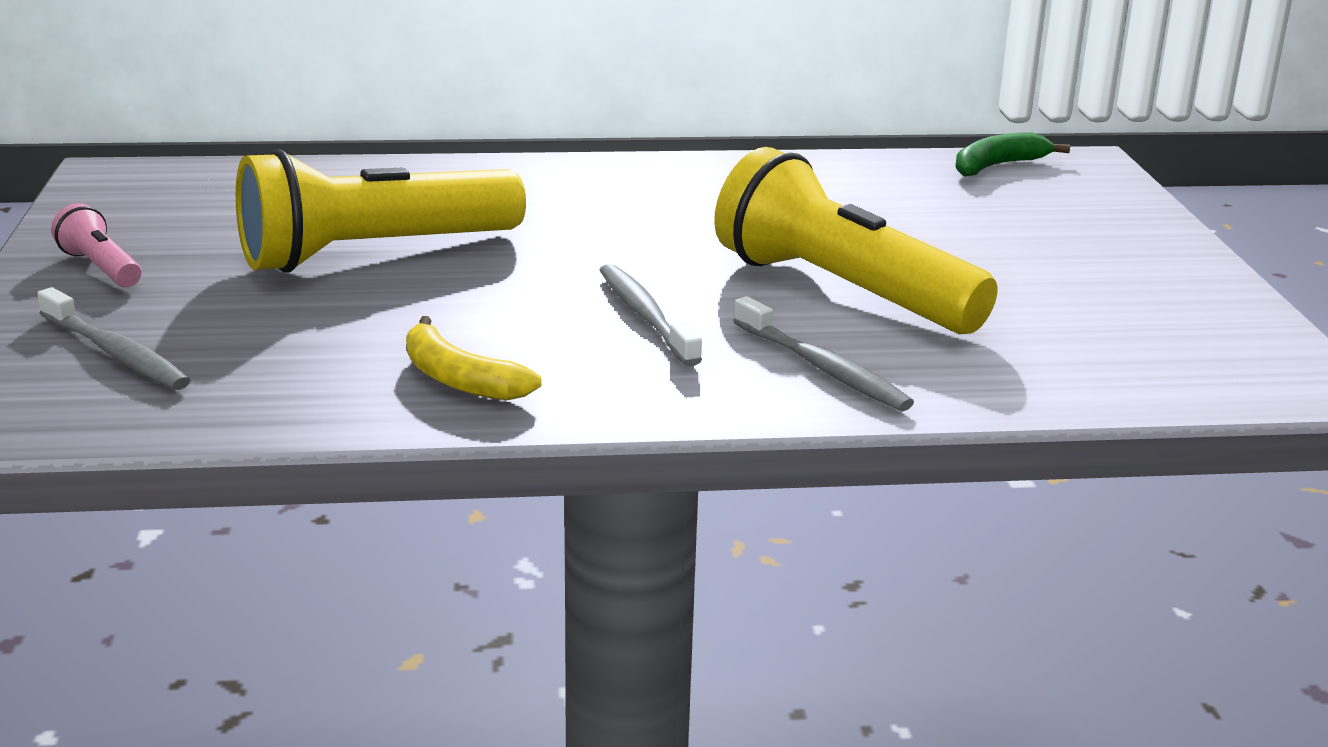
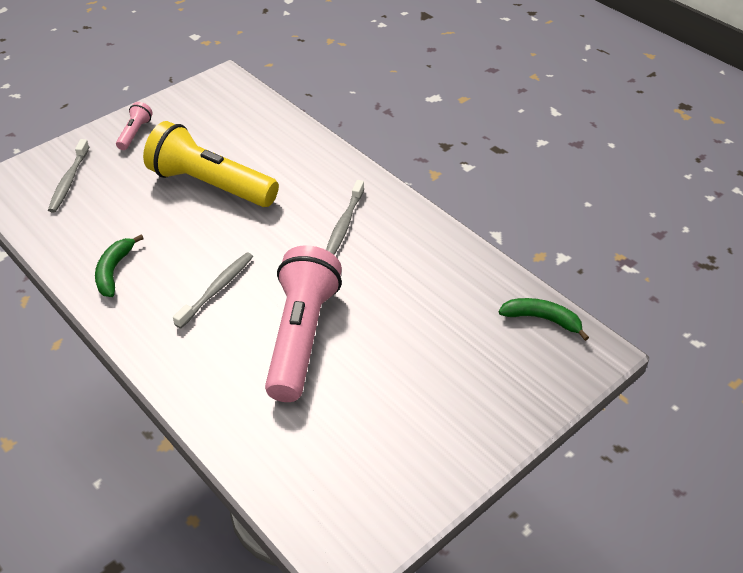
camera: 55 degrees right, 20 degrees up
(459, 379) = (114, 271): yellow banana -> green banana
(822, 368) = (209, 367): grey toothbrush -> grey toothbrush (344, 224)
(841, 291) = (301, 336): yellow flashlight -> pink flashlight

